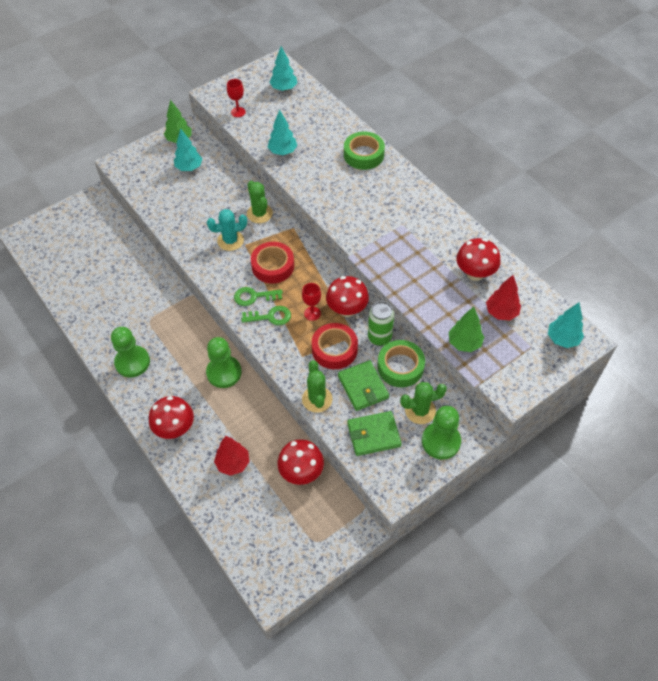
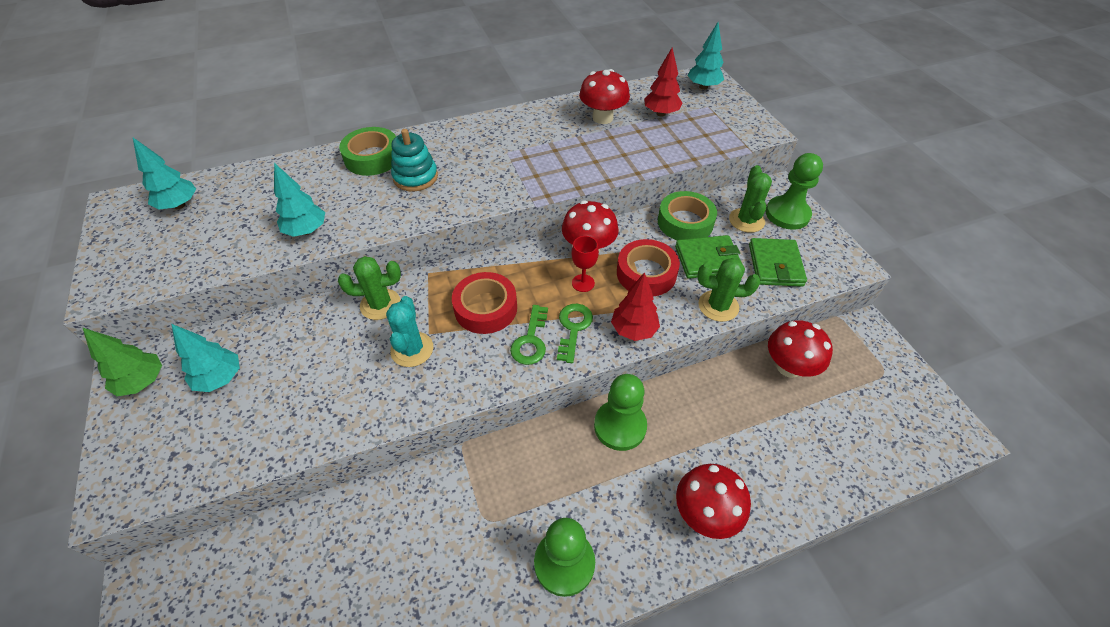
camera: 75 degrees left, 5 degrees down
(233, 463) = (772, 443): red tree -> red tree (633, 330)
(238, 112) = (179, 265): red goblet -> none
(352, 184) = (415, 177): none -> turquoise stacking toy
(379, 337) = (639, 230): green can -> none
(464, 343) = (694, 146): green tree -> none

